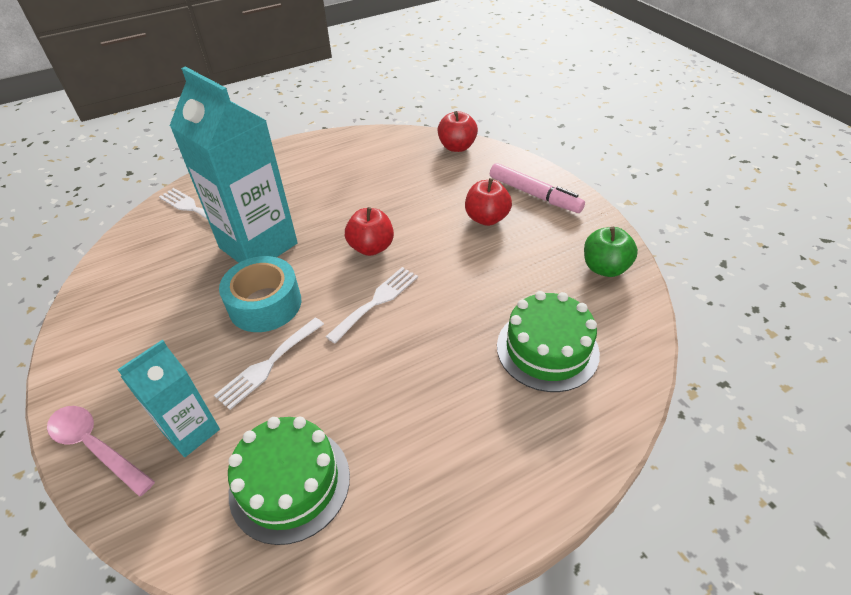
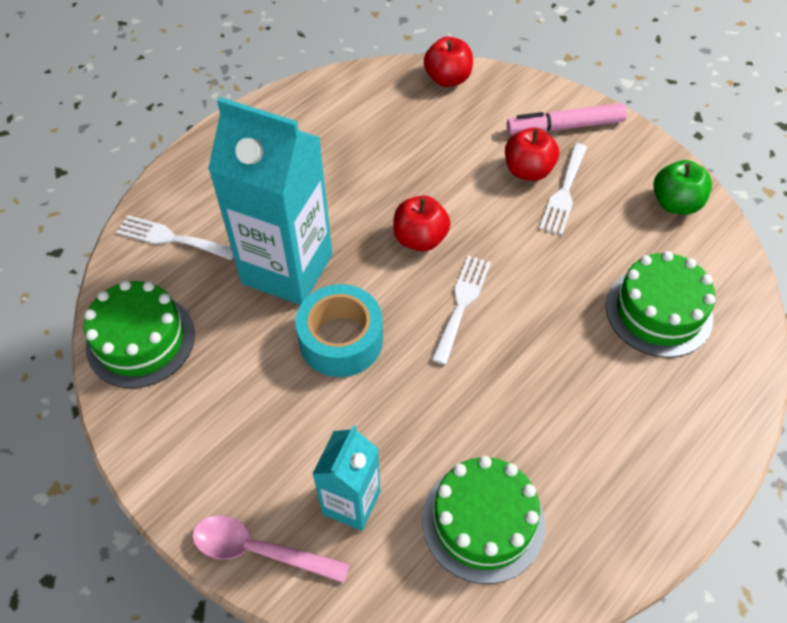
camera: 20 degrees left, 10 degrees up
(124, 268) = (140, 340): none -> green cake
(268, 365) = (387, 408): white fork -> white fork (564, 192)
(534, 194) = (565, 127): pink marker -> pink marker turned 150 degrees clockwise

